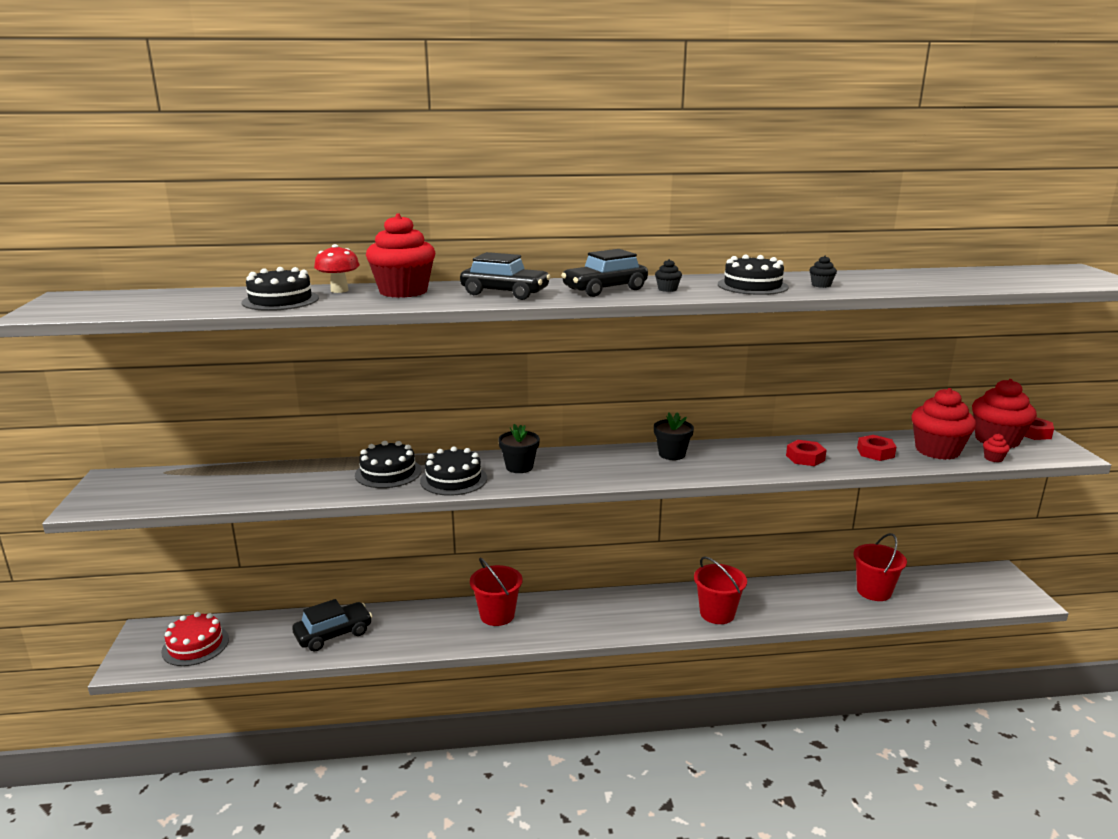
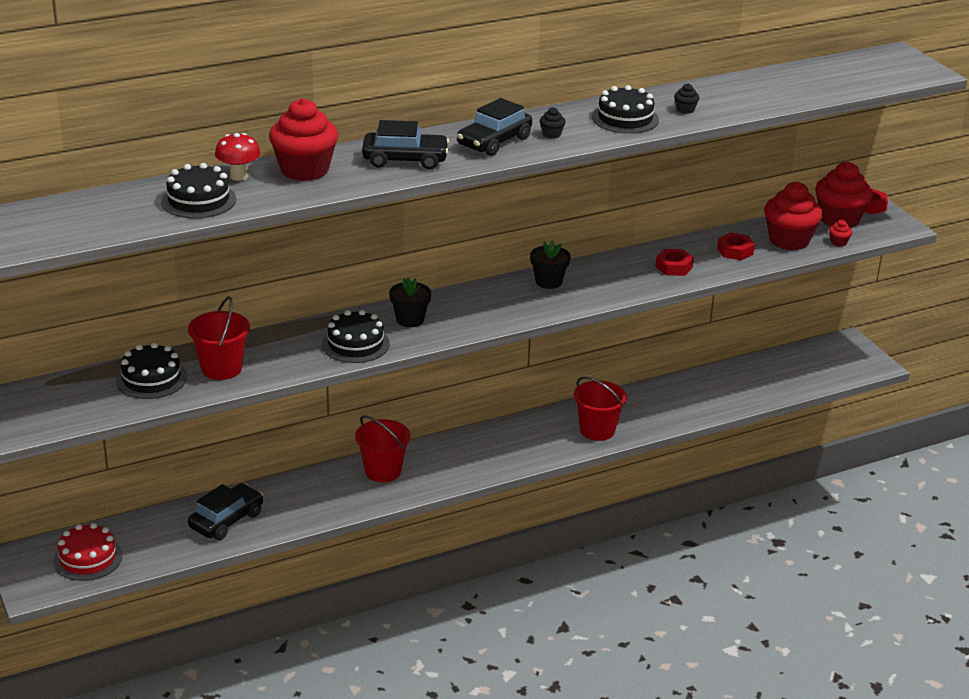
camera: 20 degrees left, 10 degrees up
(388, 473) = (284, 347): black cake -> black cake (151, 379)
(874, 591) = (736, 381): red bucket -> red bucket (221, 368)

